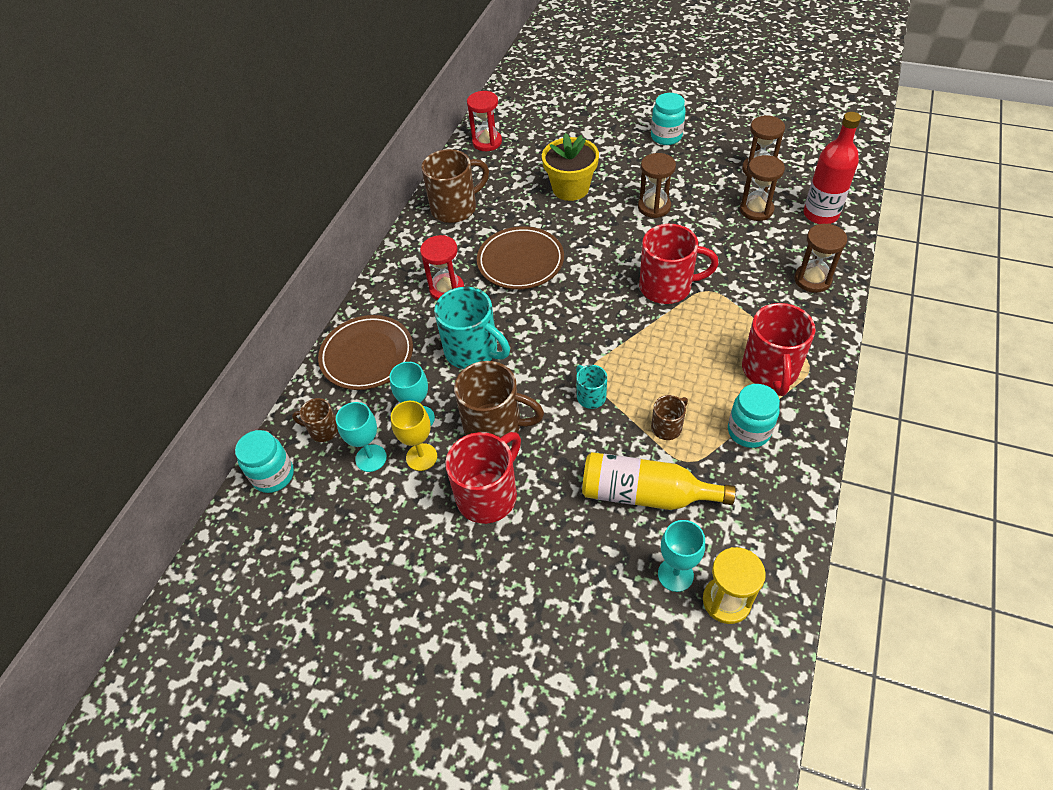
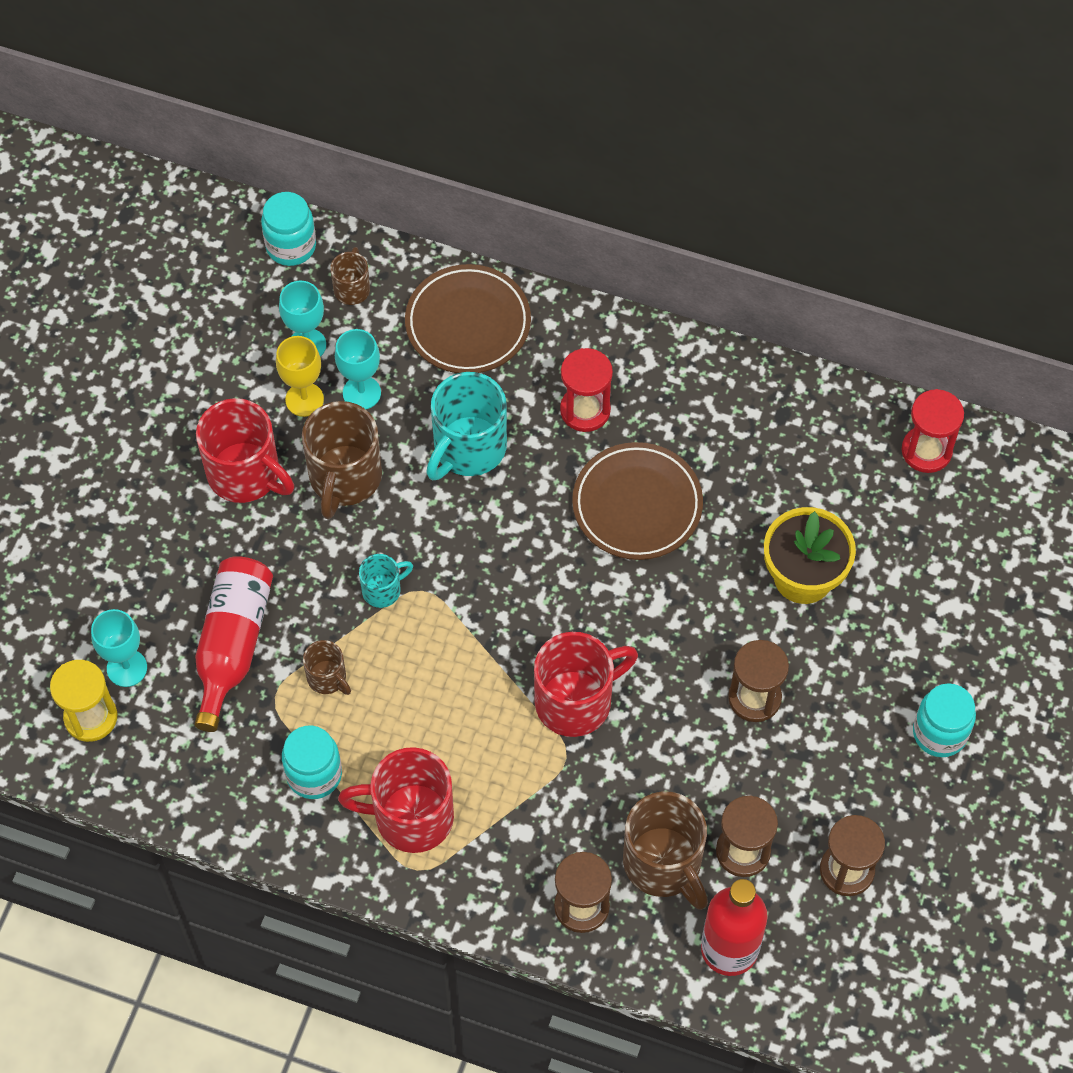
camera: 85 degrees right, 10 degrees up
(455, 208) = (759, 412): brown mug -> brown mug (664, 864)
(645, 494) = (232, 644): yellow bottle -> red bottle
(667, 287) = (576, 701): red mug -> red mug turned 120 degrees counterclockwise

